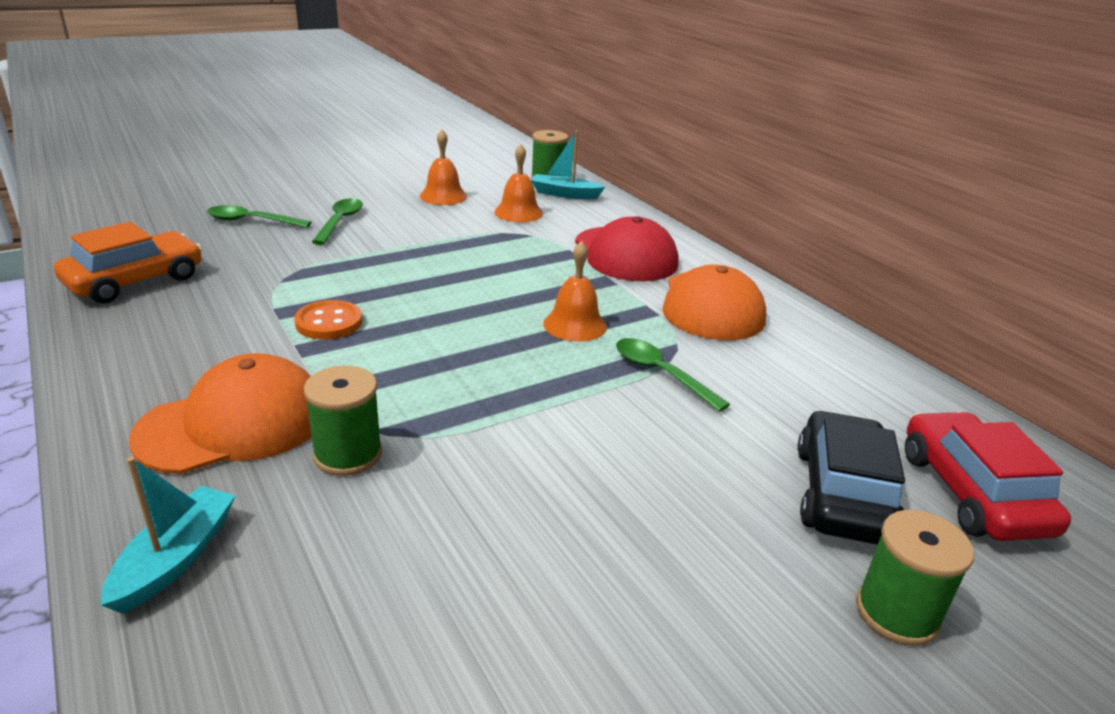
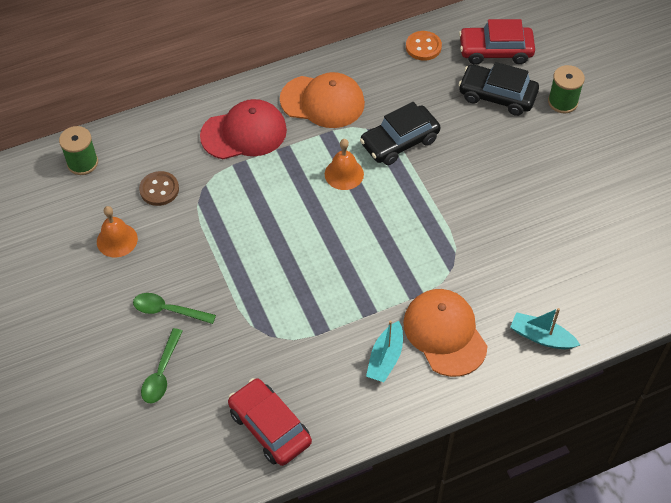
camera: 80 degrees left, 25 degrees up
(135, 281) = (270, 427): orange car -> red car
(329, 322) = (336, 301): orange button -> orange button (423, 47)
(348, 454) = (470, 280): green spool -> none
(518, 212) = (159, 189): orange bell -> brown button
(564, 194) = (121, 155): turquoise boat -> turquoise boat (385, 358)
(661, 374) = (399, 142): green spoon -> black car

